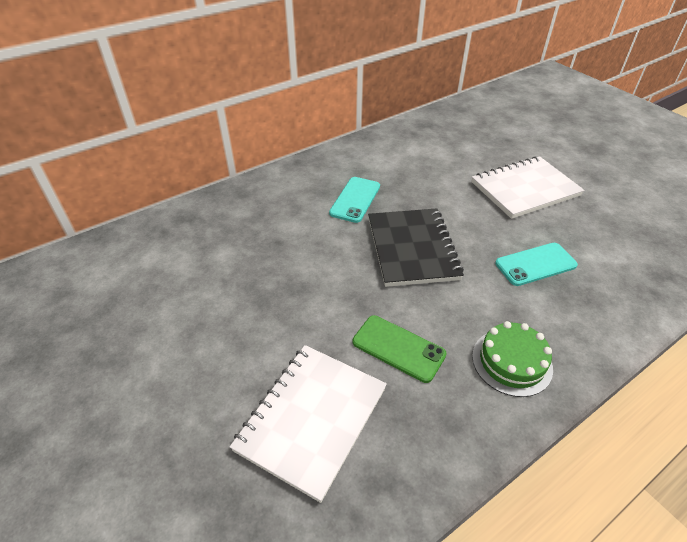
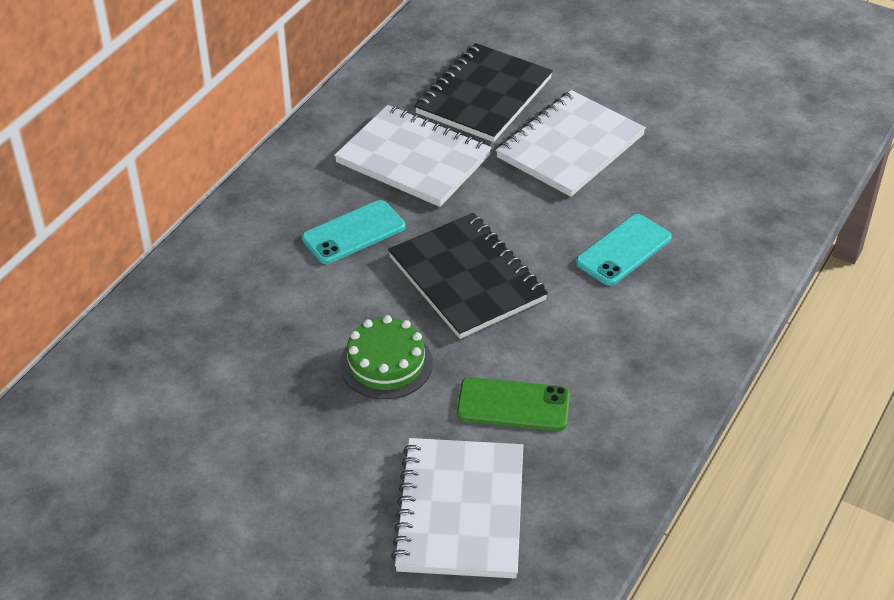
camera: 25 degrees left, 0 degrees up
(355, 199) = (353, 233): turquoise phone -> turquoise phone turned 60 degrees clockwise
(417, 169) = (413, 159): none -> white notebook
(480, 147) = (483, 96): none -> black notebook
(511, 362) = (641, 375): green cake -> green cake (386, 363)

